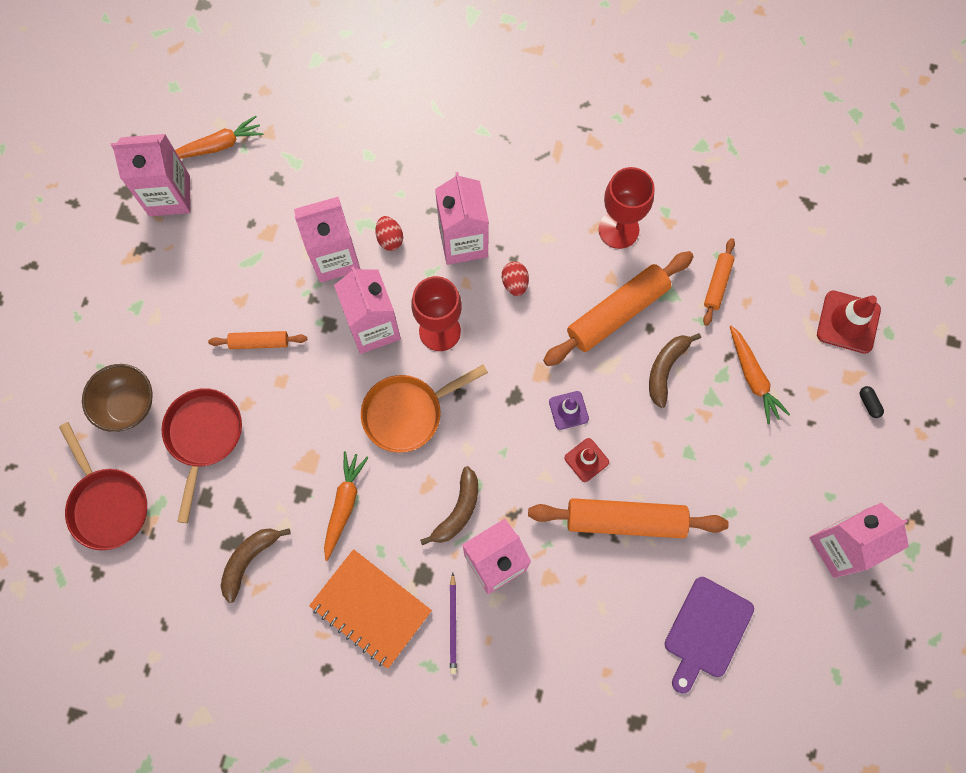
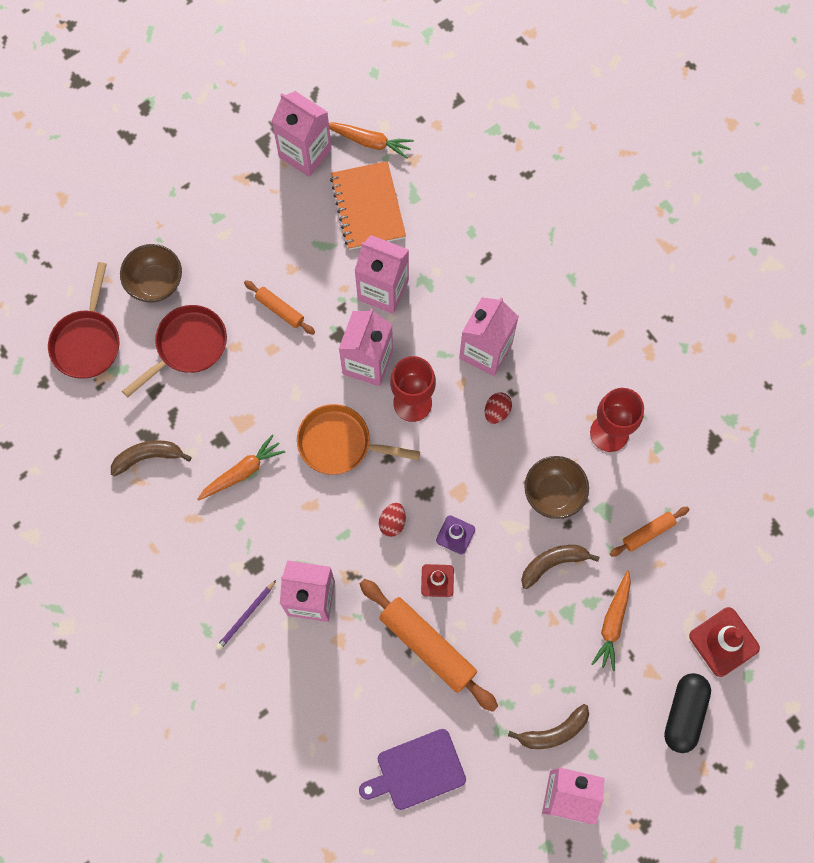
camera: 40 degrees right, 0 degrees up
(371, 608) = (200, 558): orange notebook -> orange notebook (368, 207)
(390, 239) = (434, 307): red egg -> red egg (392, 522)
(458, 510) = (316, 541): brown banana -> brown banana (554, 732)
(617, 313) = (553, 493): orange rolling pin -> brown bowl
(869, 403) = (684, 714): black capsule -> black capsule, size x2.44

